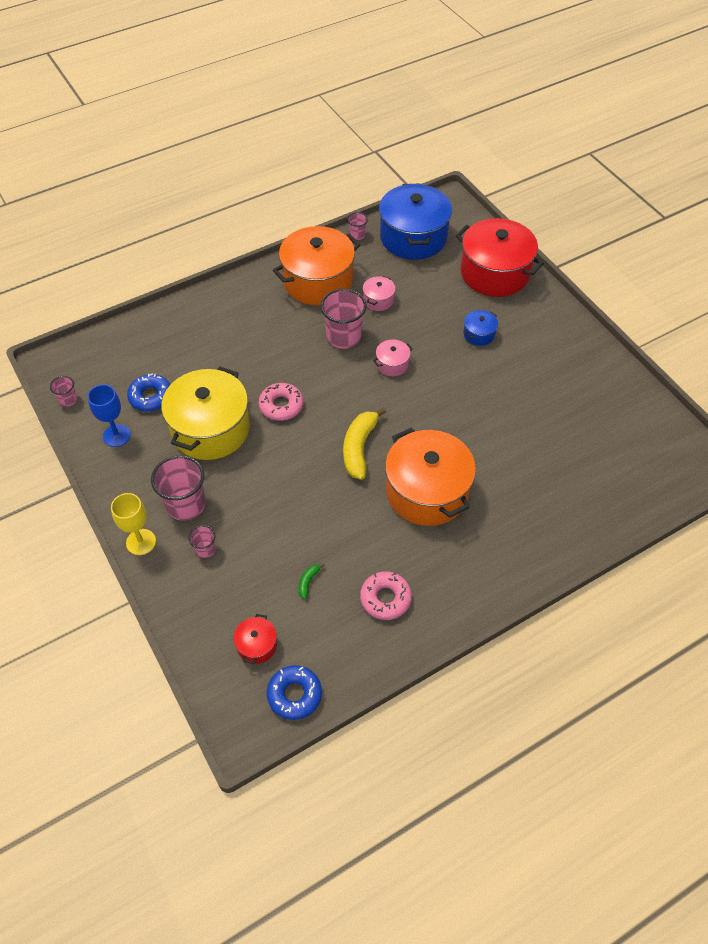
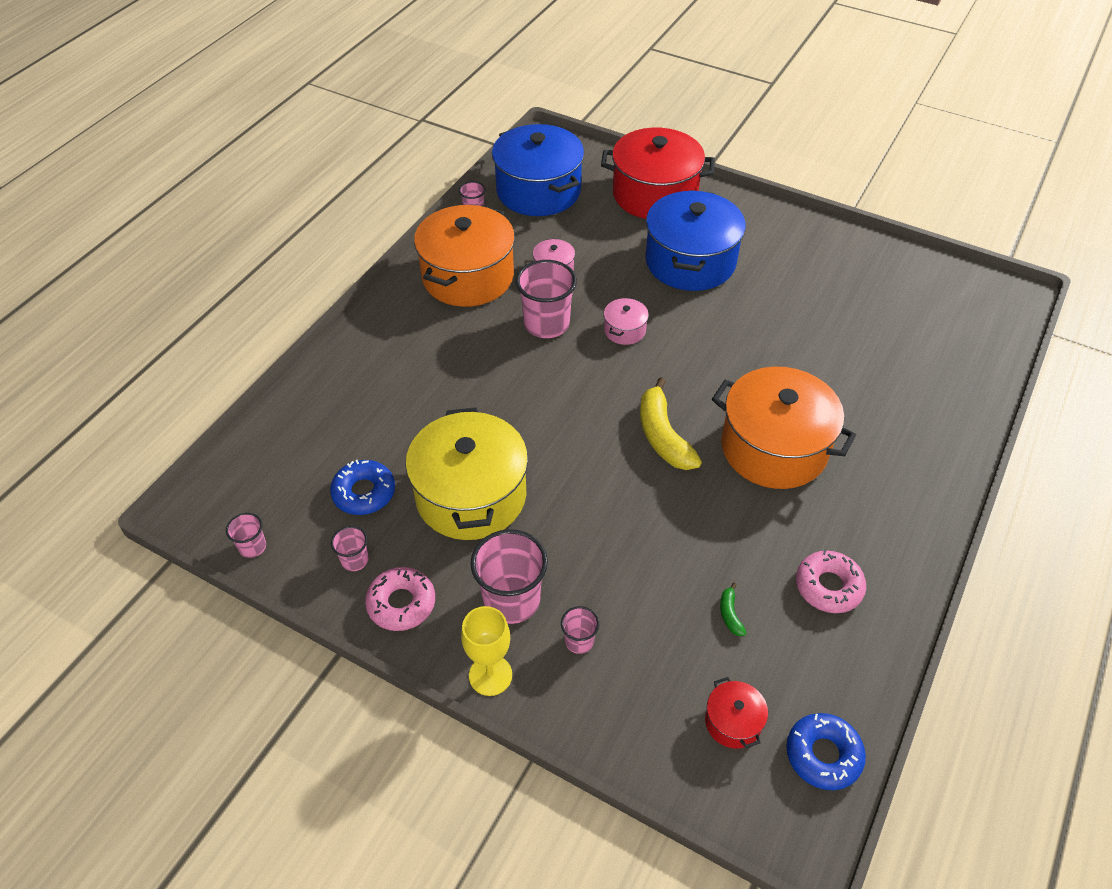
camera: 30 degrees left, 5 degrees down
(116, 435) = (355, 560): blue goblet -> pink cup
(281, 406) = (536, 430): pink donut -> pink donut (401, 603)
(479, 334) = (690, 261): blue pot -> blue pot, size x2.30

